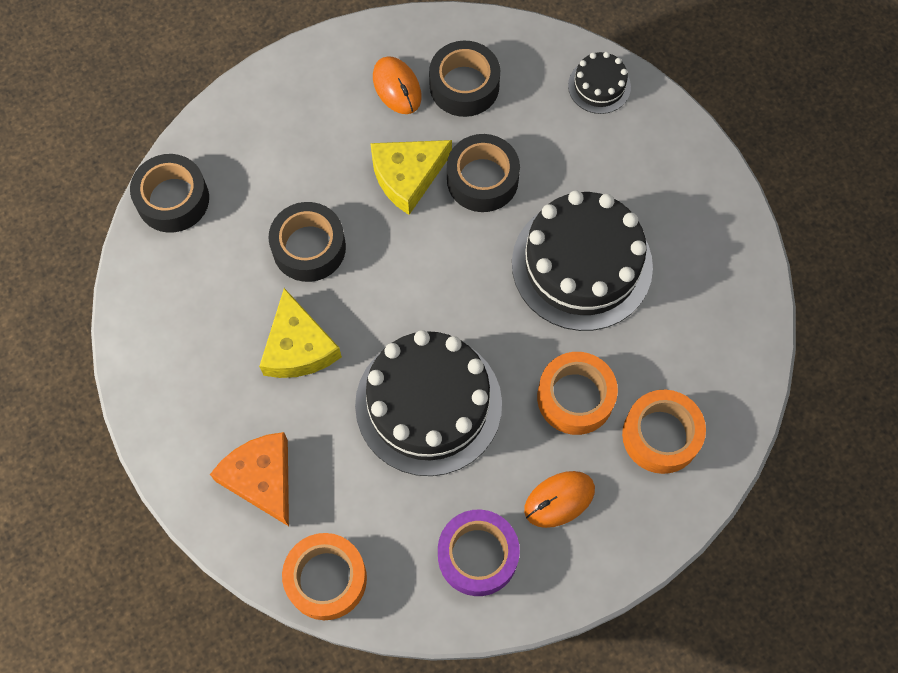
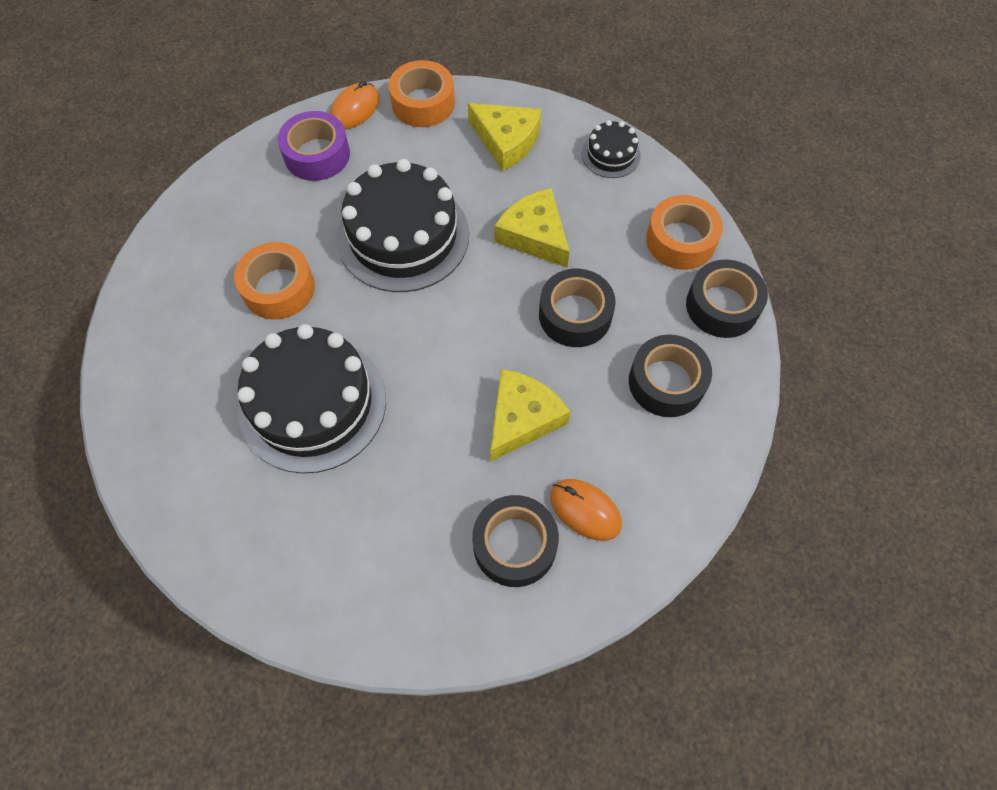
camera: 155 degrees right, 5 degrees down
(261, 478) = (506, 141): orange cheese -> yellow cheese
(482, 179) = (446, 447): black tape -> black tape (666, 382)
(559, 500) = (266, 211): orange mouse -> orange mouse (355, 109)
(599, 86) = (363, 614): black cake -> black cake (611, 155)
(661, 435) = (193, 288): orange tape -> orange tape (680, 240)

